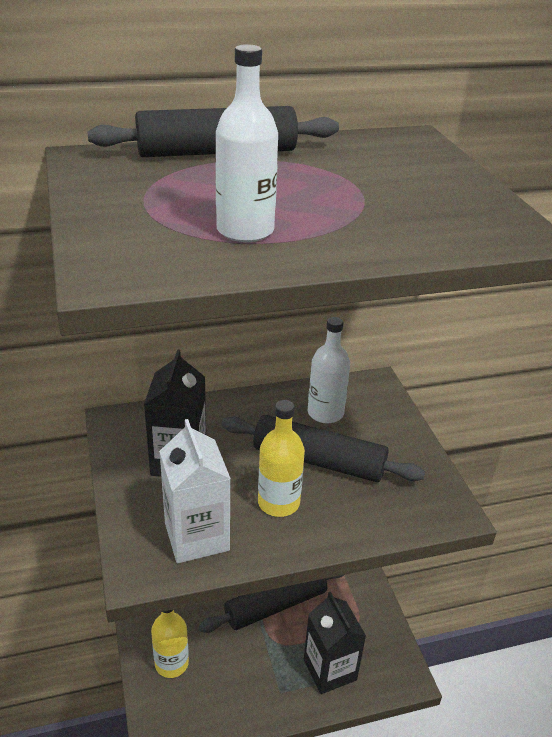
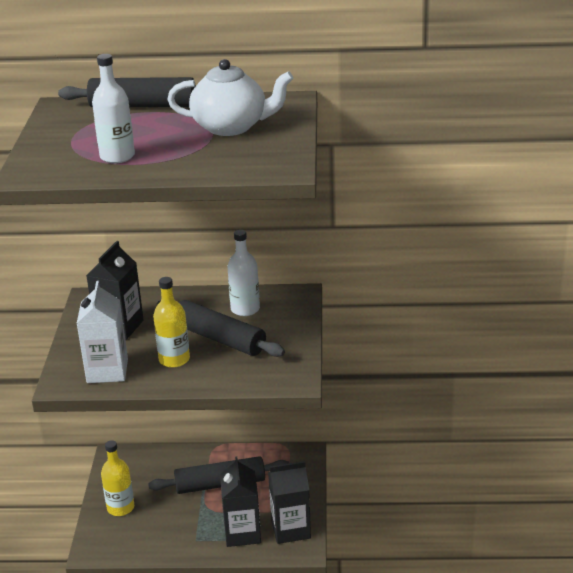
camera: 20 degrees right, 5 degrees down
(375, 176) = (231, 127): none -> white teapot
(380, 652) = (290, 529): none -> black carton

